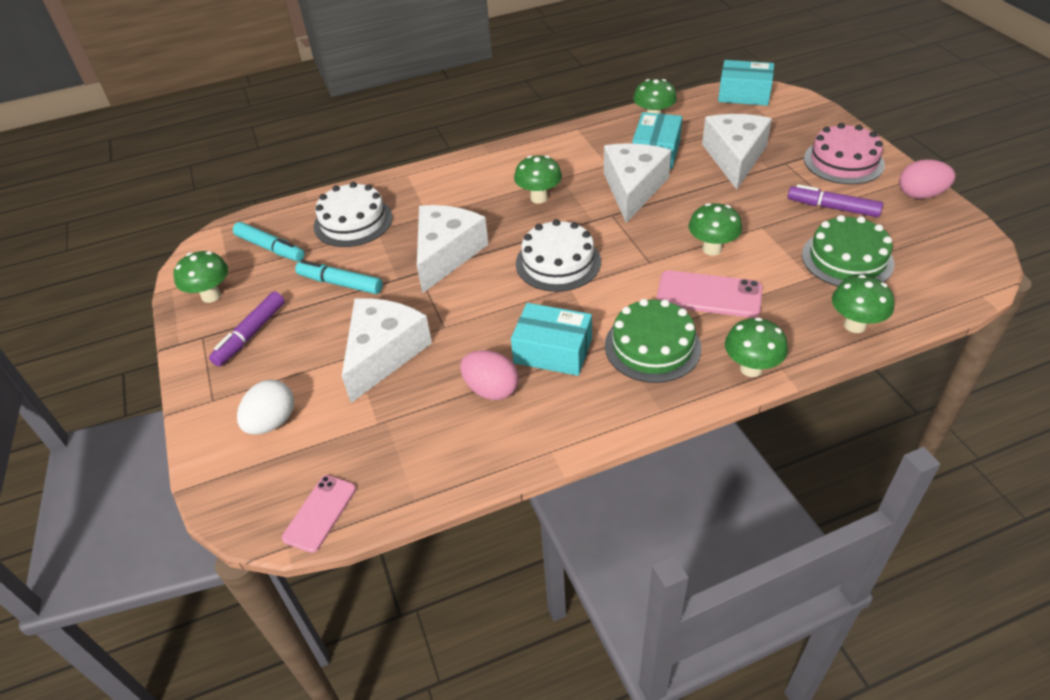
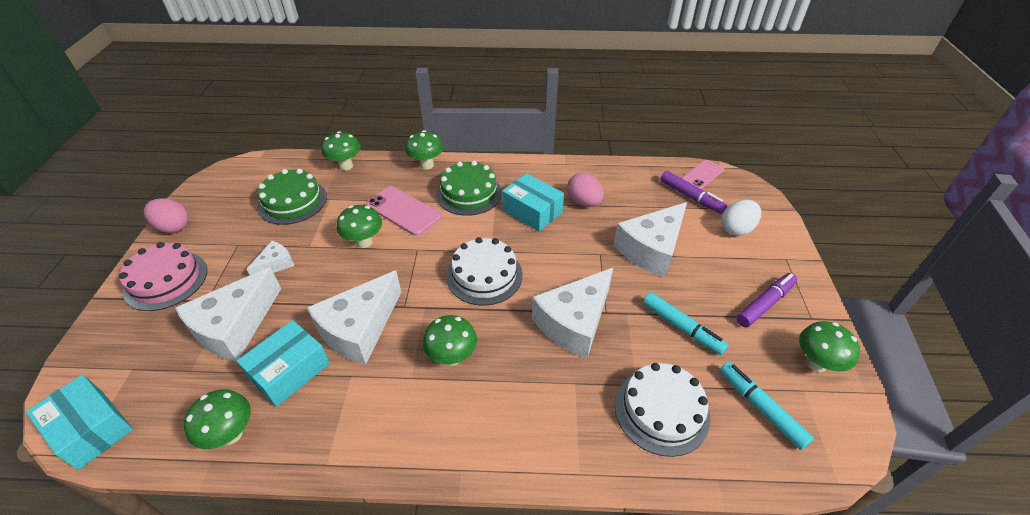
camera: 160 degrees left, 0 degrees up
(770, 203) = (275, 264): none -> white cheese
(833, 208) = (242, 241): purple marker -> purple marker (690, 197)

